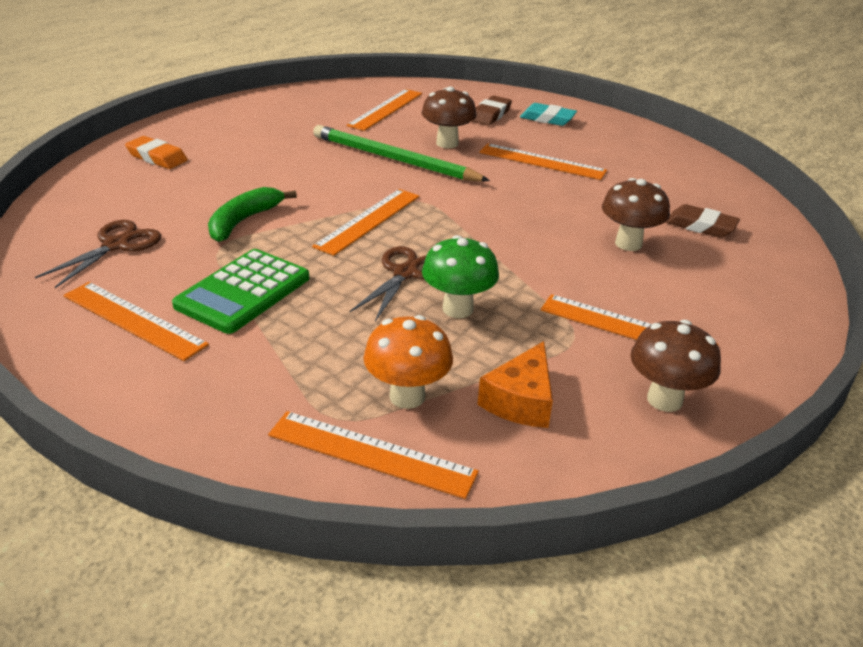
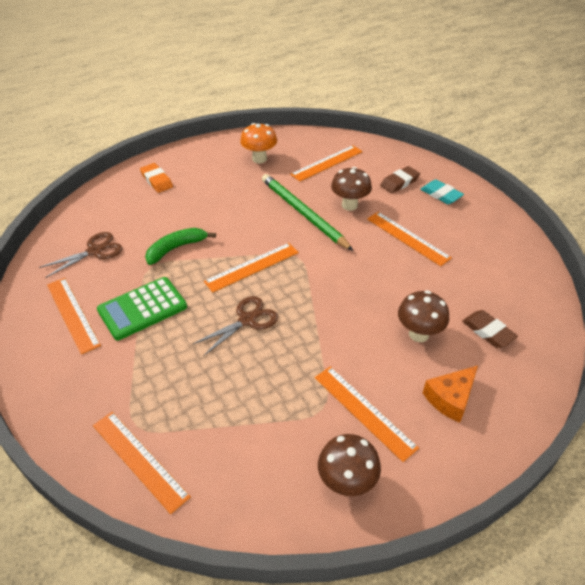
camera: 25 degrees right, 10 degrees up
(407, 396) = (186, 423): orange mushroom -> orange mushroom (259, 159)
(457, 309) = (261, 360): green mushroom -> none
(521, 400) = (252, 450): orange cheese -> orange cheese (450, 398)

